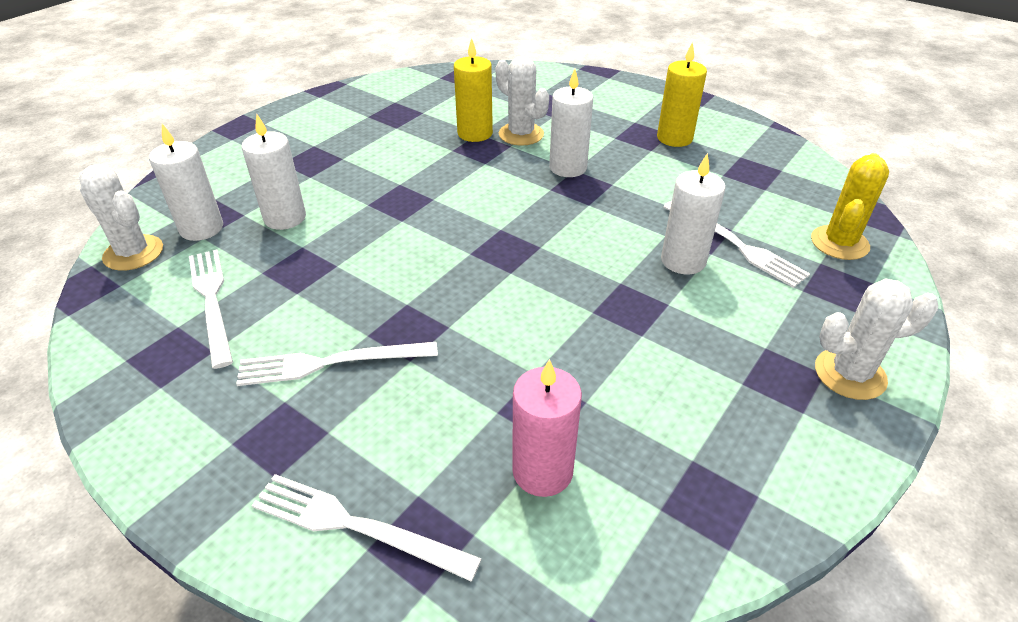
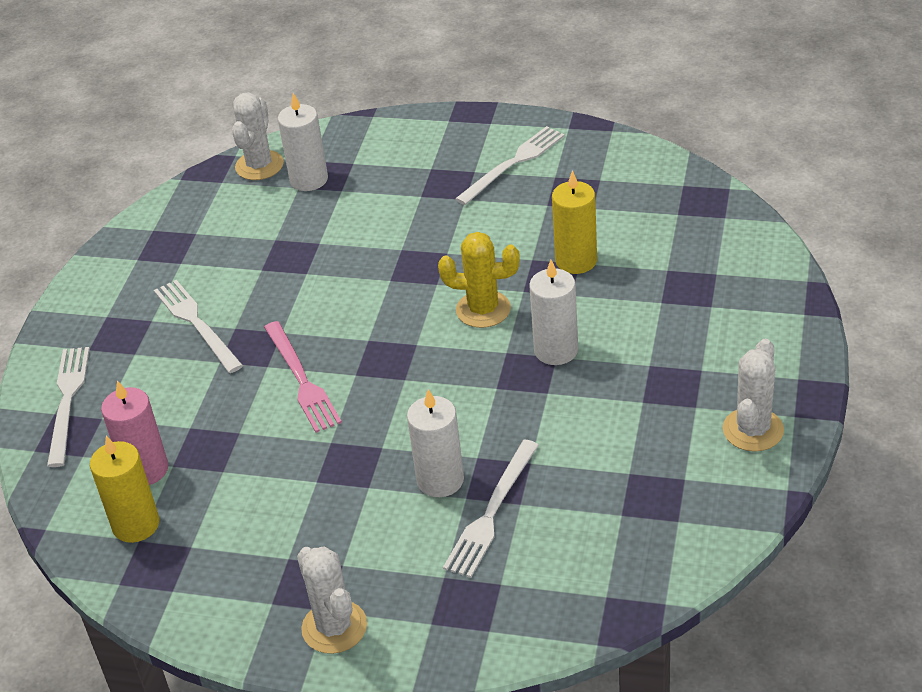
camera: 70 degrees right, 0 degrees up
(211, 301) = (229, 233): white fork -> white fork (513, 164)
(285, 218) = (350, 214): white candle -> none
(490, 307) = (302, 380): none -> pink fork
(521, 134) = (599, 293): white cactus -> white cactus (753, 430)
(674, 138) = (685, 413): yellow candle -> yellow candle (136, 525)
(839, 243) = (547, 593): yellow cactus -> yellow cactus (483, 309)

